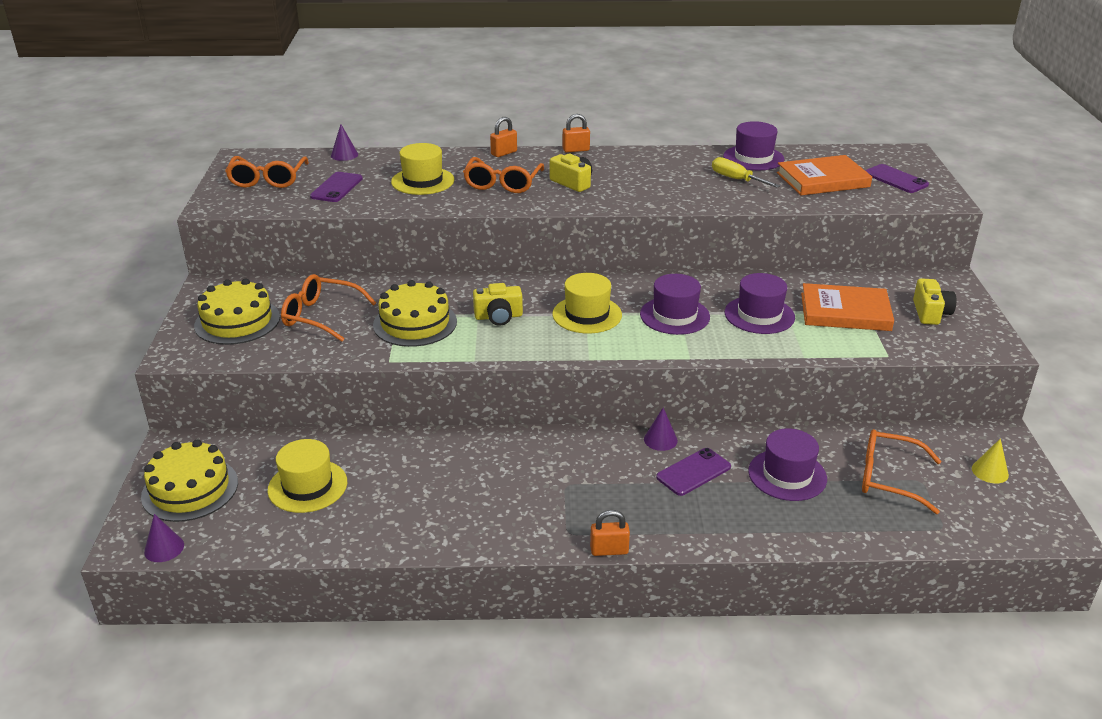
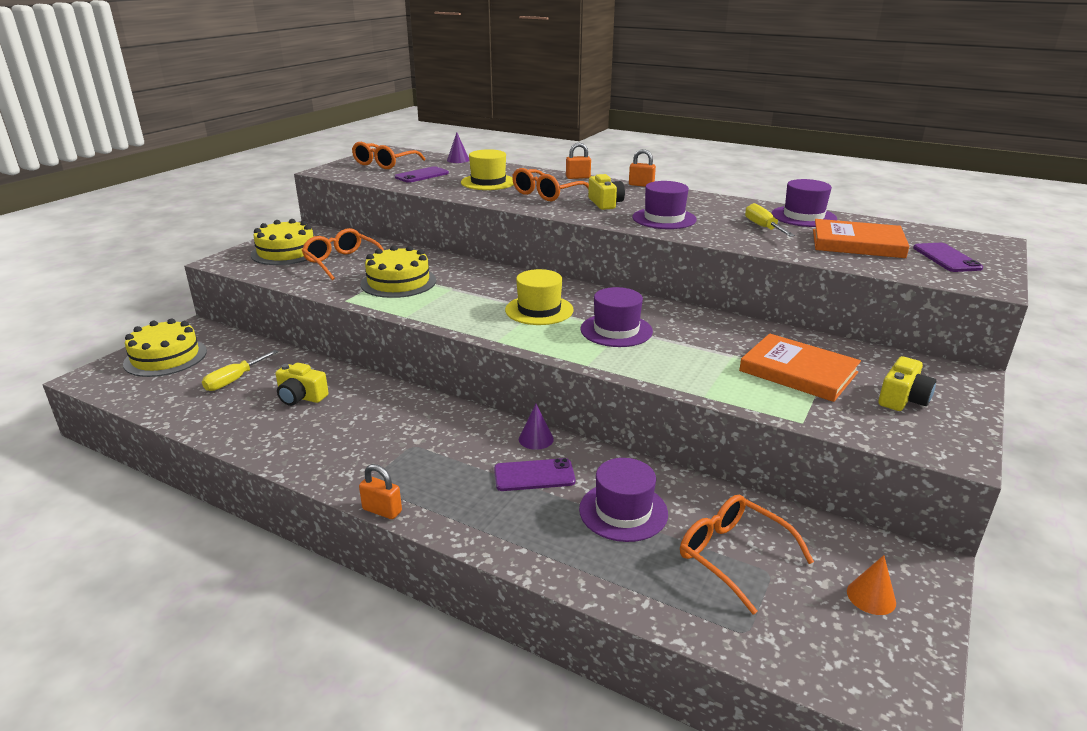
camera: 30 degrees right, 5 degrees down
(164, 548) = (101, 387): purple cone -> none
(307, 486) = (234, 380): yellow hat -> yellow screwdriver
(498, 316) = (466, 293): yellow camera -> yellow camera (301, 397)
(759, 315) = (700, 351): purple hat -> purple hat (664, 218)
(990, 471) = (871, 597): yellow cone -> orange cone

